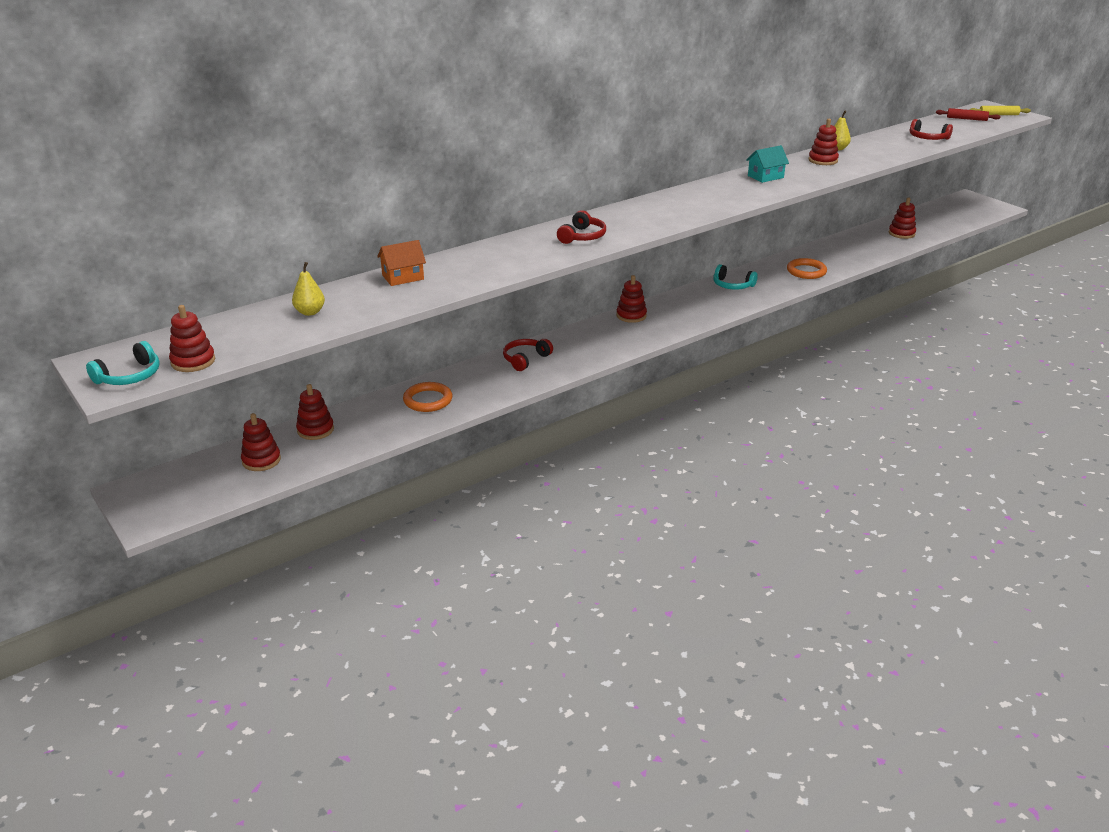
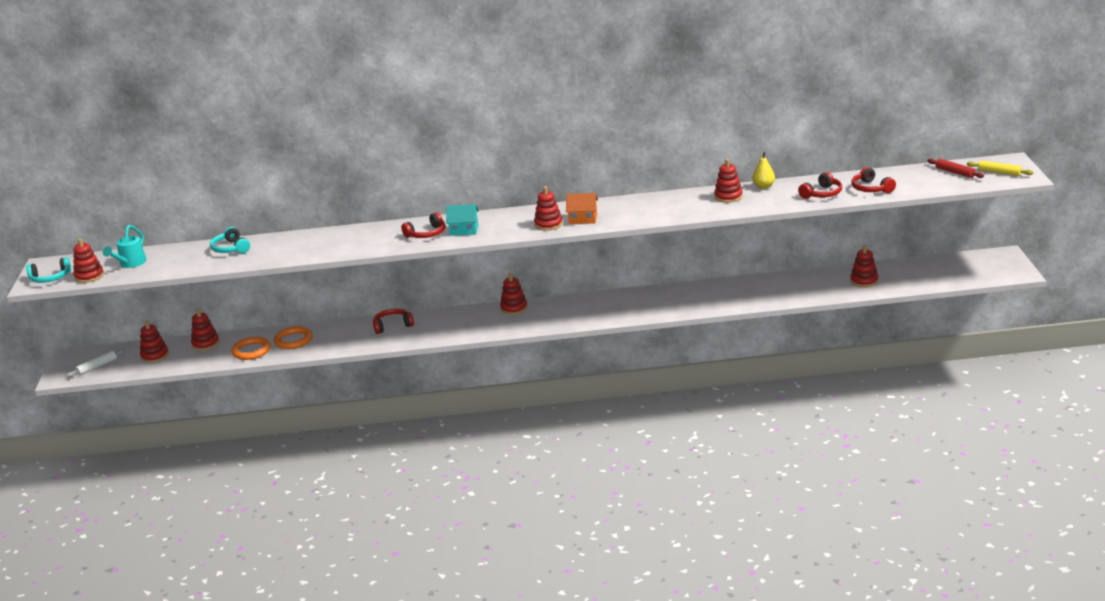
camera: 35 degrees right, 5 degrees down
(190, 494) = (97, 367): none -> white rolling pin
(236, 335) = (130, 264): none -> turquoise watering can
(310, 312) = (186, 257): yellow pear -> none
(403, 277) = (270, 243): orange house -> orange house (583, 219)
(698, 207) = (548, 224): none -> red stacking toy
(732, 285) = (631, 299): turquoise headphones -> turquoise headphones (231, 248)
(765, 177) = (650, 205): turquoise house -> turquoise house (464, 230)
(806, 271) = (714, 300): orange ring -> orange ring (251, 351)
(897, 147) = (822, 194): none -> red headphones

